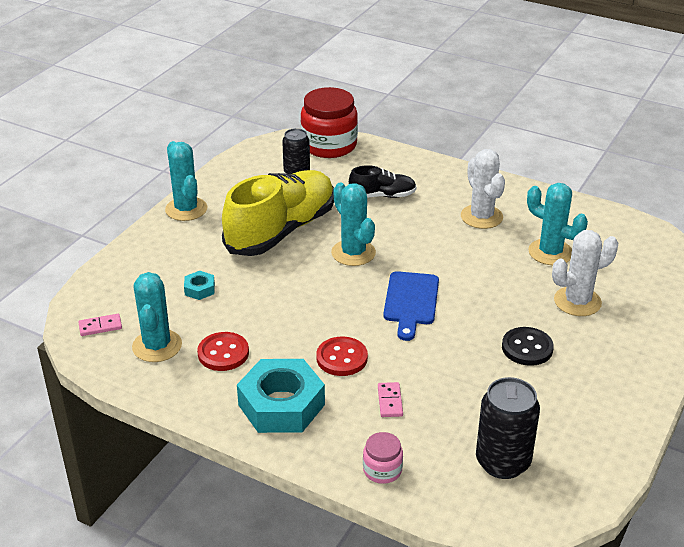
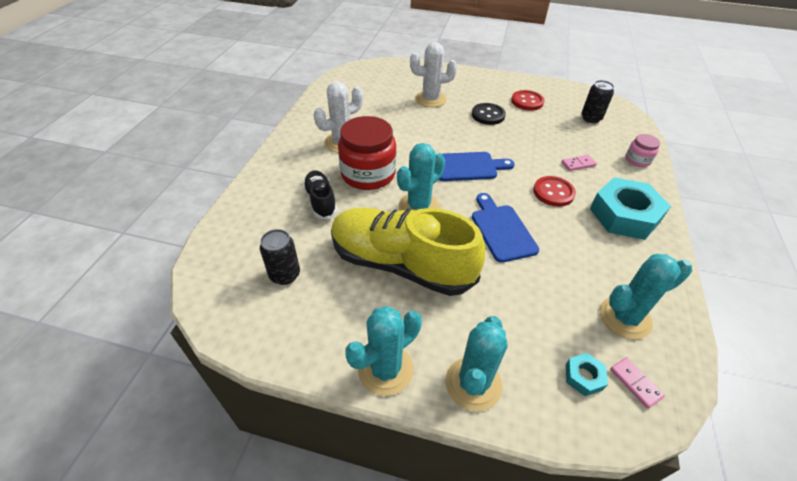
camera: 105 degrees left, 10 degrees up
(199, 289) = (525, 308): turquoise nut -> turquoise nut (583, 377)
(223, 353) = (598, 264): red button -> red button (527, 101)
(298, 300) = (501, 230): none -> blue cutting board
(329, 145) = (221, 257): red jar -> red jar (368, 174)
(502, 462) = (591, 118): black can -> black can, size x0.66
(550, 252) = (379, 110): turquoise cactus -> turquoise cactus (473, 383)
(577, 301) = (430, 99): white cactus -> white cactus turned 60 degrees counterclockwise

